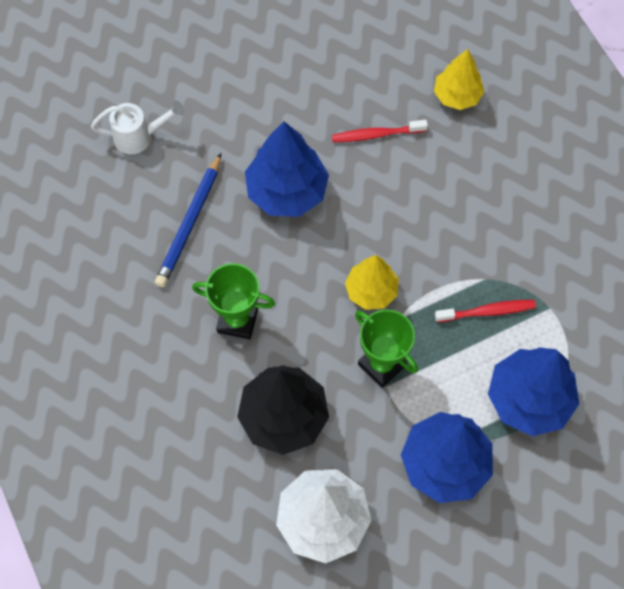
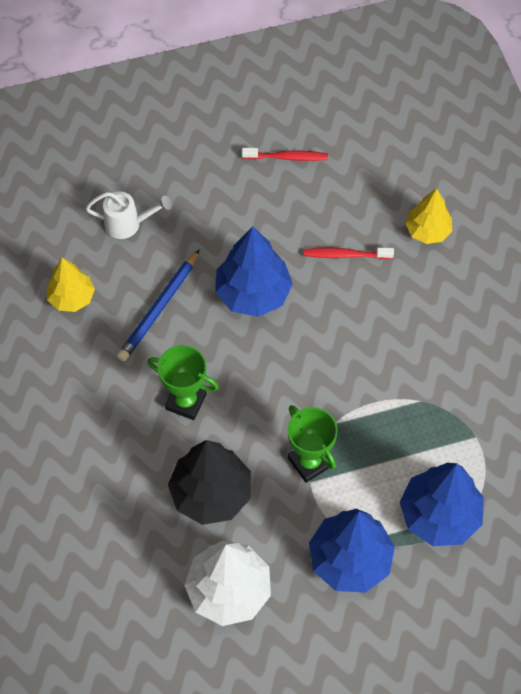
camera: 10 degrees right, 5 degrees down
(371, 291) = (313, 395): yellow tree -> yellow tree (72, 298)
(487, 311) = (416, 430): red toothbrush -> red toothbrush (286, 157)

